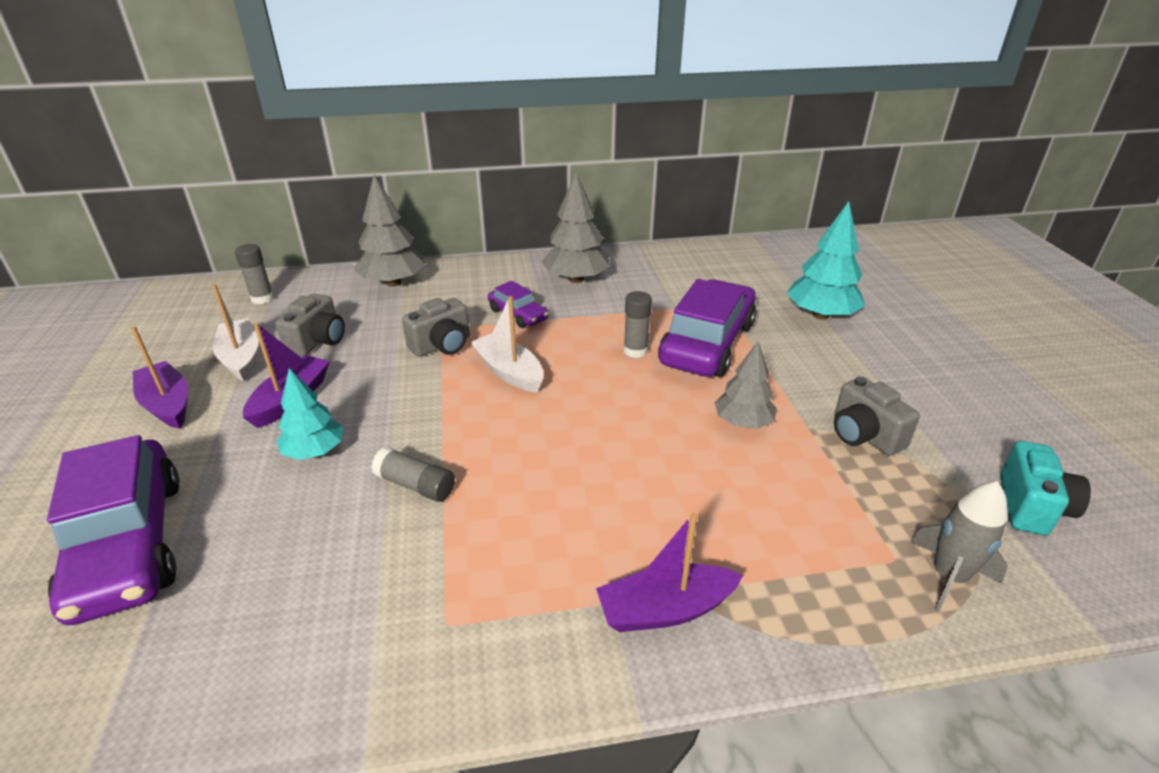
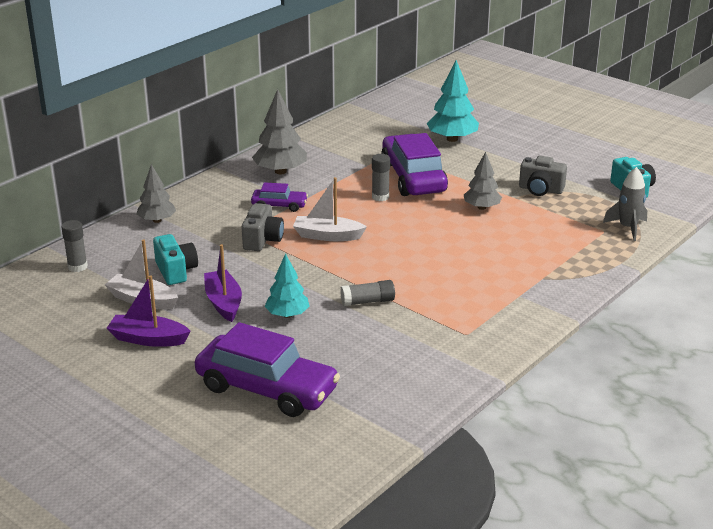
camera: 40 degrees left, 5 degrees down
(318, 341) = (176, 271): grey camera -> turquoise camera
(393, 283) = (157, 220): grey tree -> grey tree, size x0.66
(665, 609) = (542, 287): purple boat -> none

